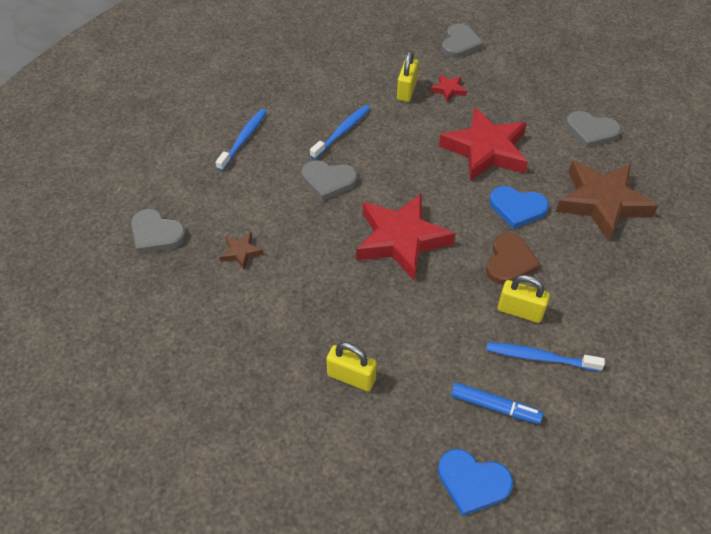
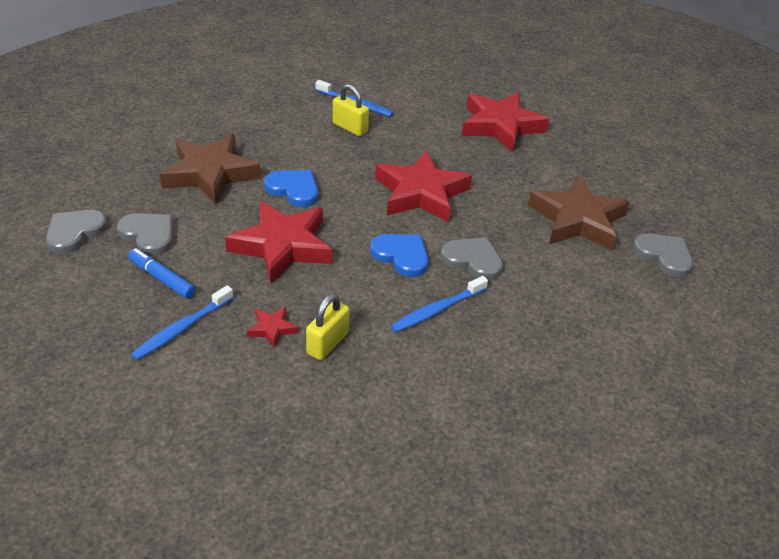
camera: 165 degrees left, 10 degrees down
(241, 252) = (577, 220): brown star -> brown star, size x2.32
(243, 139) = (563, 333): blue toothbrush -> blue toothbrush (182, 328)
(351, 377) = (500, 126): yellow padlock -> red star
(460, 43) = (200, 399): grey heart -> grey heart (74, 232)
(472, 482) = (440, 70): blue heart -> blue heart (401, 256)
(495, 407) = (405, 92): blue marker -> blue marker (162, 278)
(510, 261) = (333, 156): brown heart -> none

